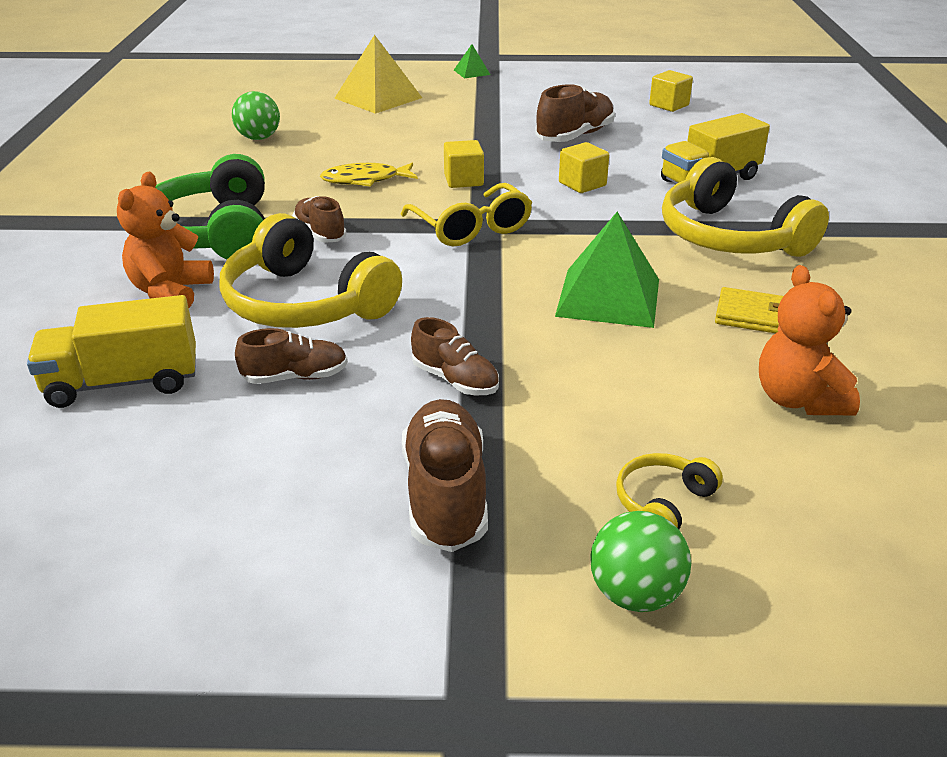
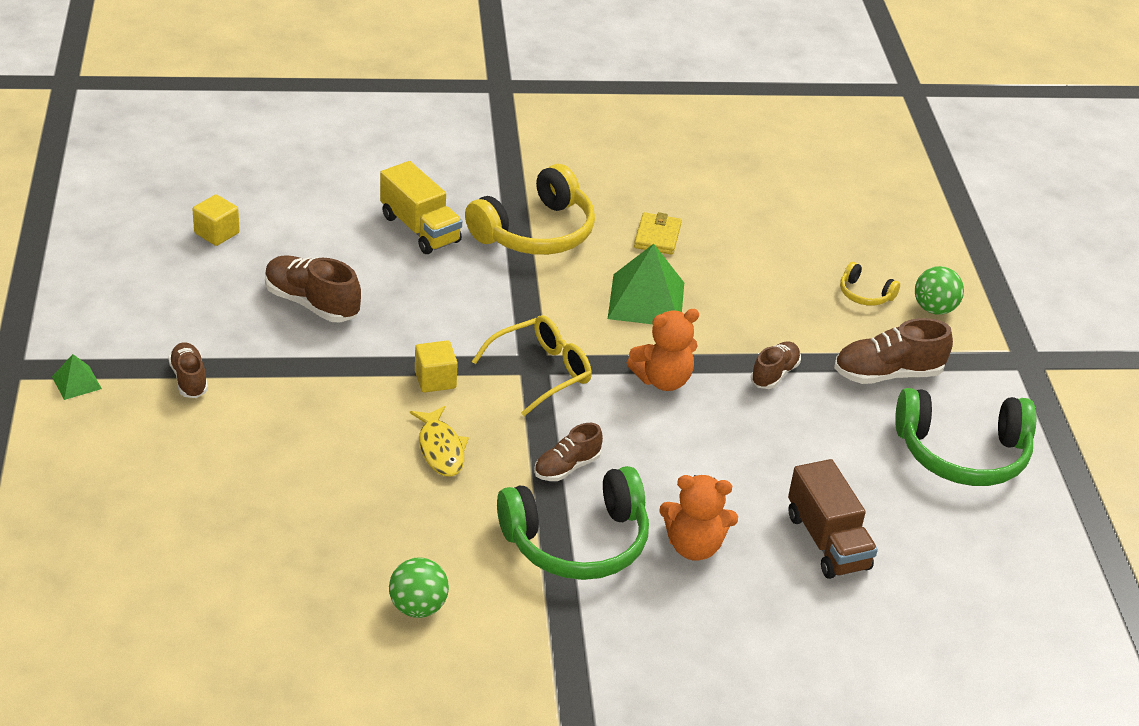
camera: 100 degrees left, 5 degrees up
(123, 382) = (827, 541): yellow truck -> brown truck
(232, 550) = (962, 453): none -> green headphones
(259, 138) = (321, 552): green ball -> green ball (418, 607)
(295, 377) = (793, 451): brown shoe -> brown shoe (189, 379)
(305, 303) = (692, 460): yellow headphones -> none
(378, 98) = (176, 462): yellow pyramid -> none
(582, 184) = (437, 304): yellow cube -> none
(798, 399) = (753, 234): orange teddy bear -> orange teddy bear (663, 380)

